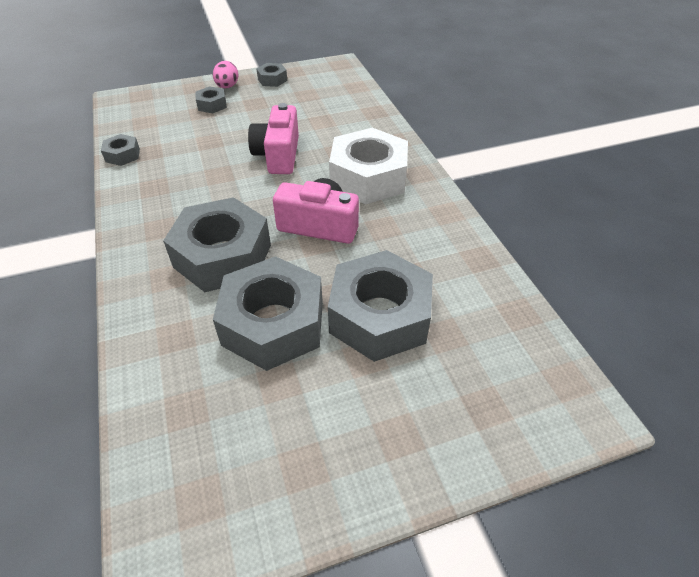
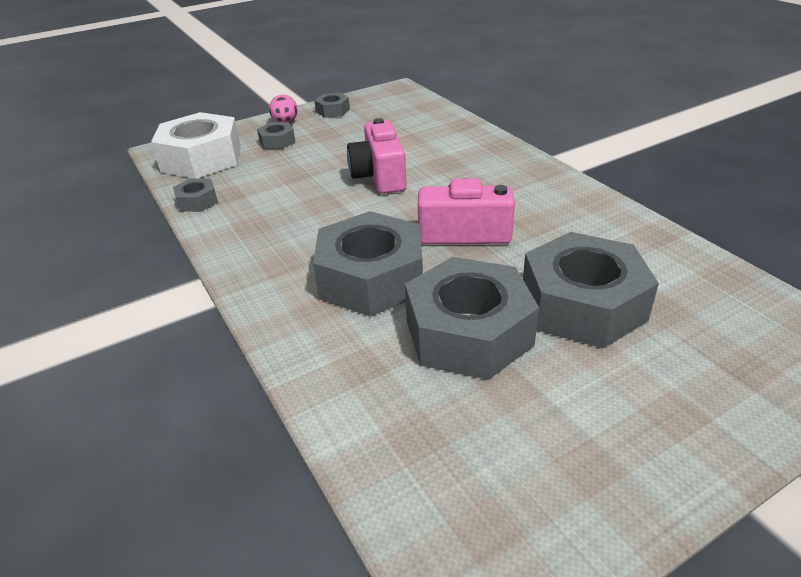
camera: 10 degrees left, 10 degrees down
(368, 177) = (491, 181): white nut -> white nut (202, 158)

